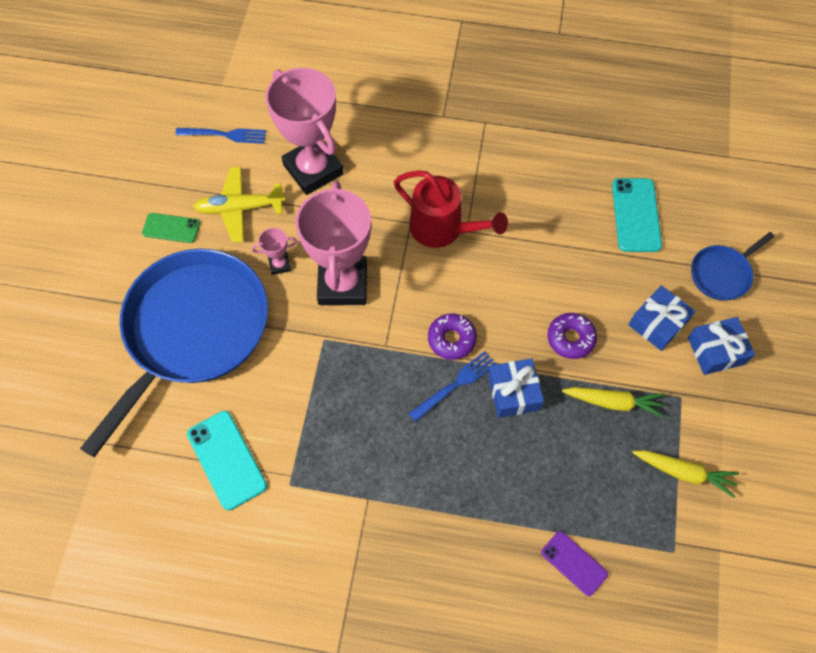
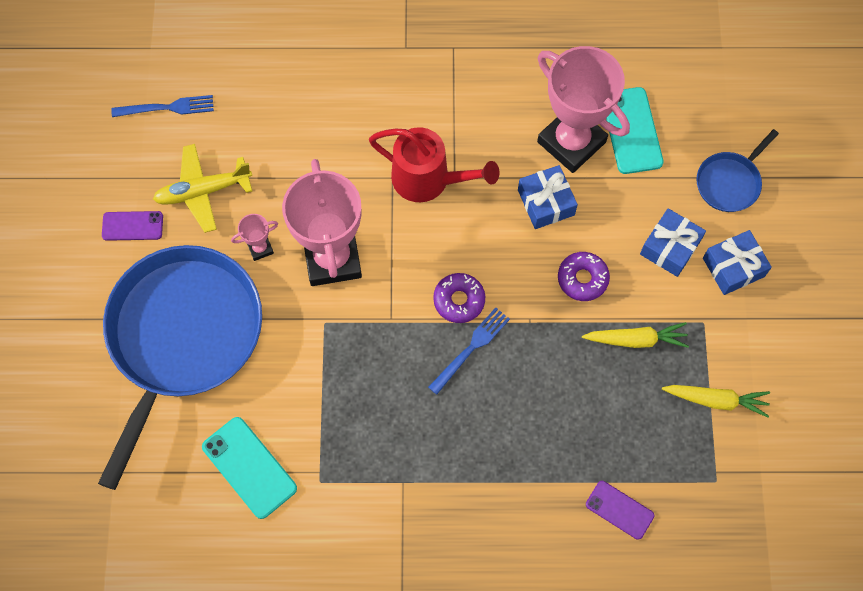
camera: 10 degrees left, 5 degrees up
(171, 228) = (132, 226): green phone -> purple phone
(313, 169) = (274, 133): pink trophy -> pink trophy (571, 142)
(513, 392) = (532, 346): blue gift -> blue gift (546, 202)

